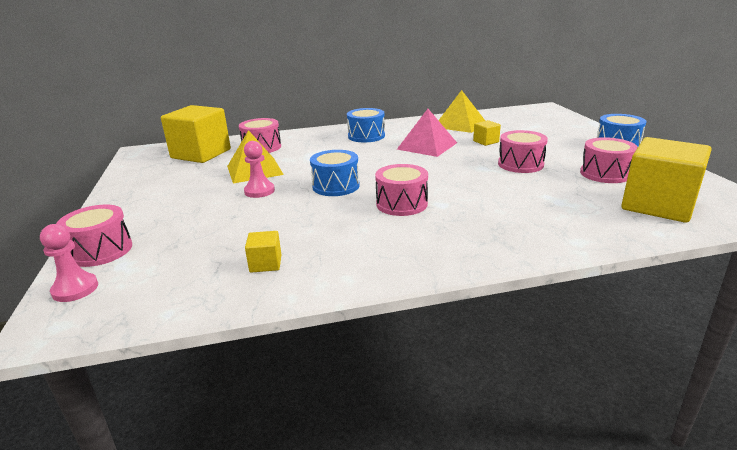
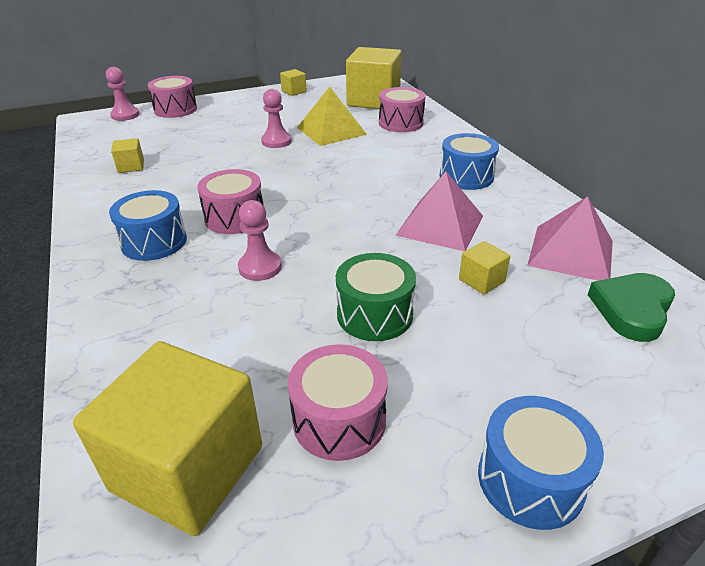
camera: 80 degrees right, 10 degrees up
(130, 184) = (294, 91): none -> yellow cube
(336, 186) = (287, 176): blue drum -> blue drum (154, 242)
(459, 124) = (571, 252): yellow pyramid -> pink pyramid
(474, 193) = (260, 267): none -> pink pawn
(506, 120) = (631, 309): none -> green heart
(520, 164) = (374, 314): pink drum -> green drum

